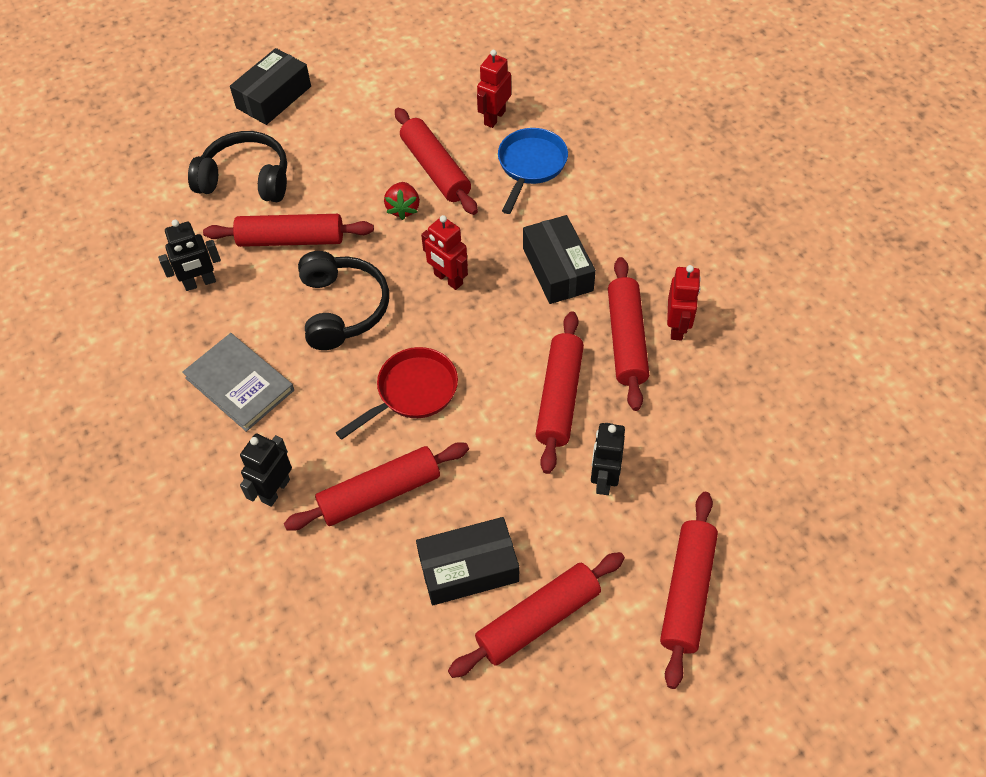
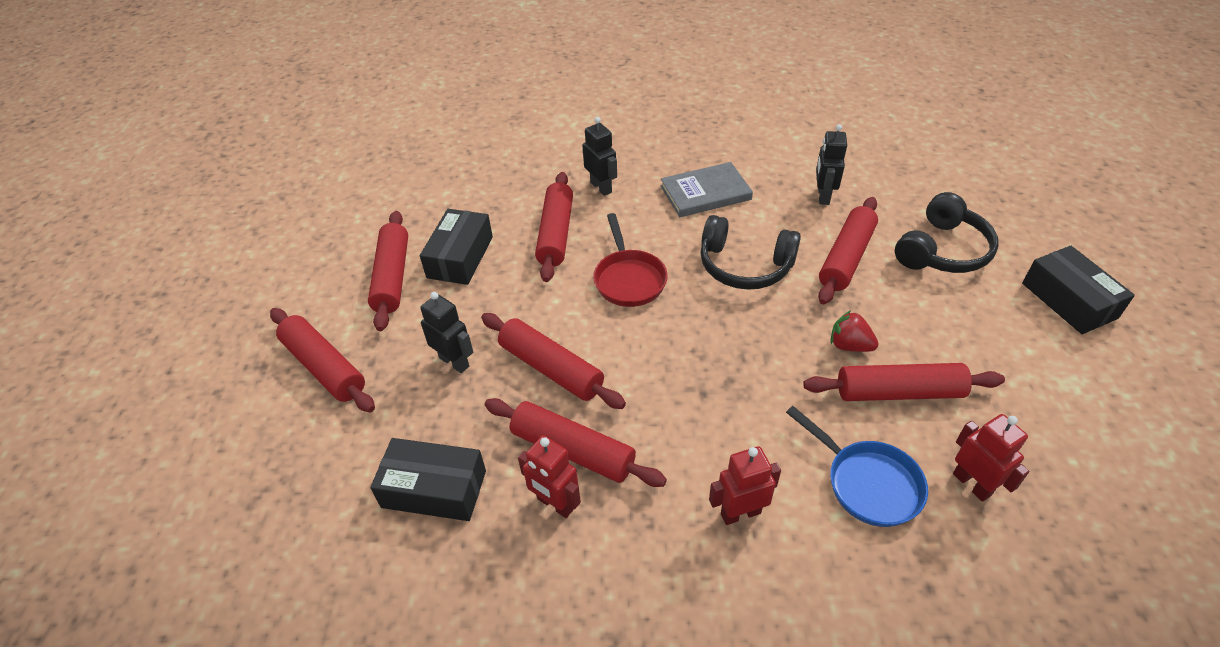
camera: 120 degrees right, 10 degrees down
(448, 279) = (736, 345): red robot -> red robot (740, 513)
(557, 269) = (697, 436): black box -> black box (434, 489)

